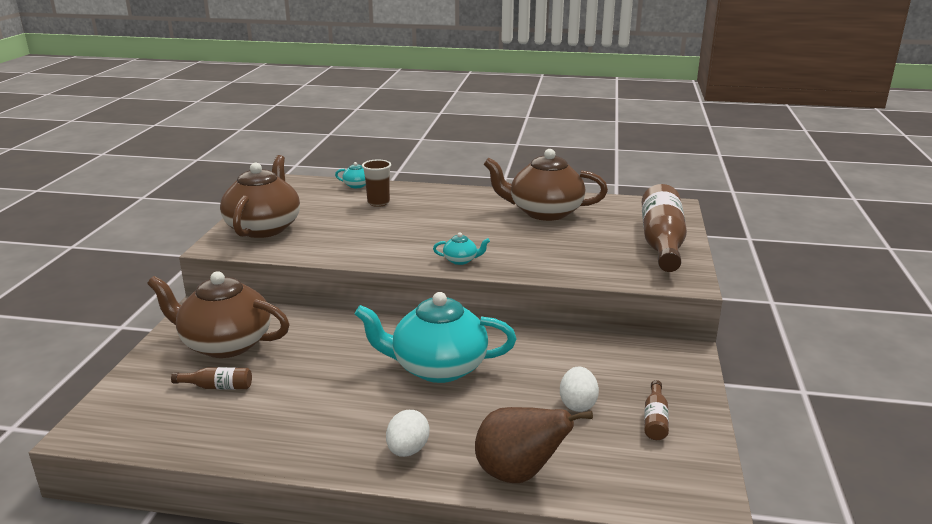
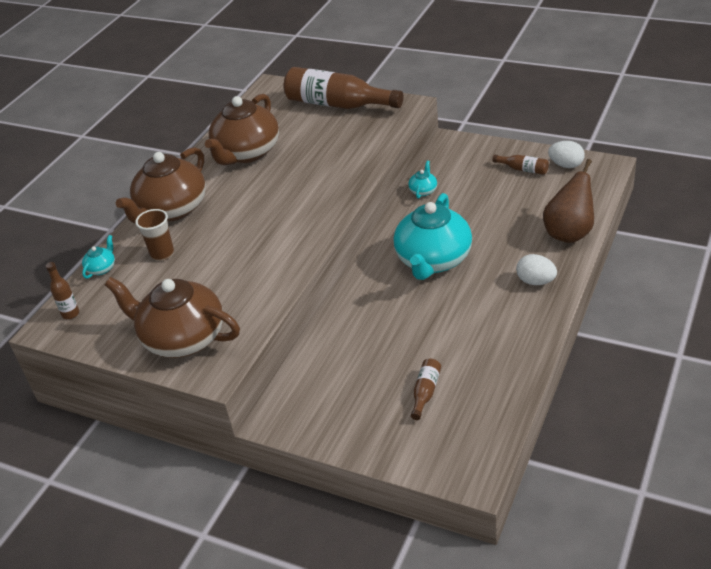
camera: 70 degrees left, 15 degrees up
(225, 344) = (352, 393): brown teapot -> brown teapot (172, 210)
(300, 185) = (70, 314): none -> brown bottle
(461, 260) = (324, 208): turquoise teapot -> turquoise teapot (423, 191)
(577, 404) = (499, 198): white egg -> white egg (566, 165)

